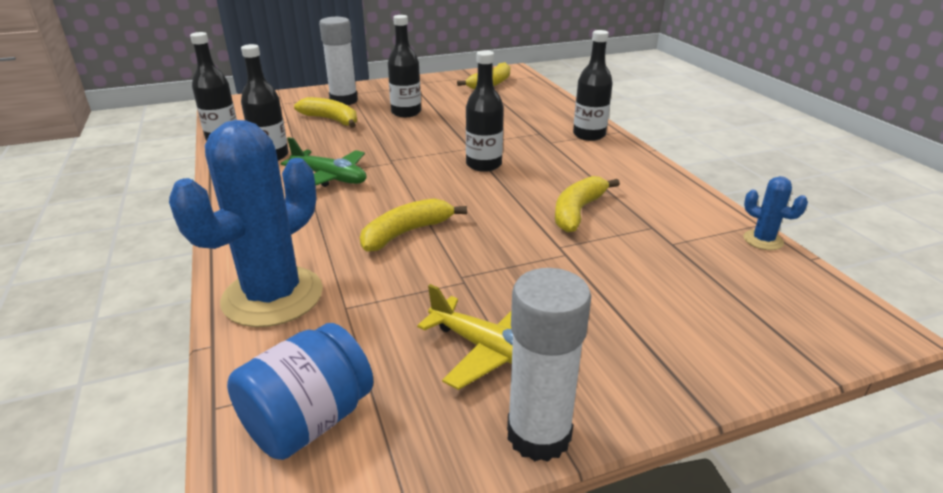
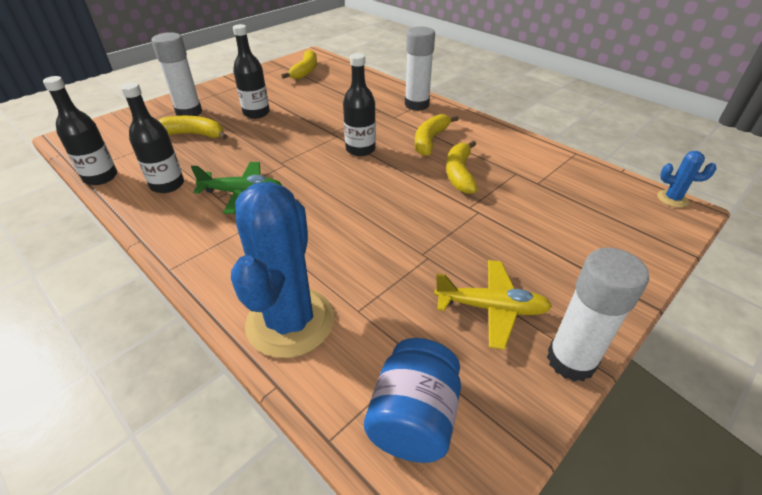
camera: 25 degrees left, 10 degrees up
(406, 233) = (350, 228): yellow banana -> yellow banana (430, 140)
(589, 135) = (416, 105): black bottle -> white glue stick
(763, 240) = (587, 165): blue cactus -> blue cactus (672, 199)

